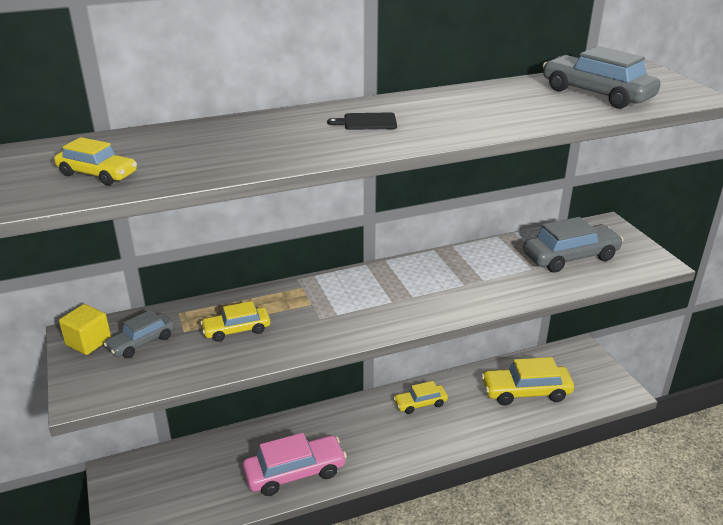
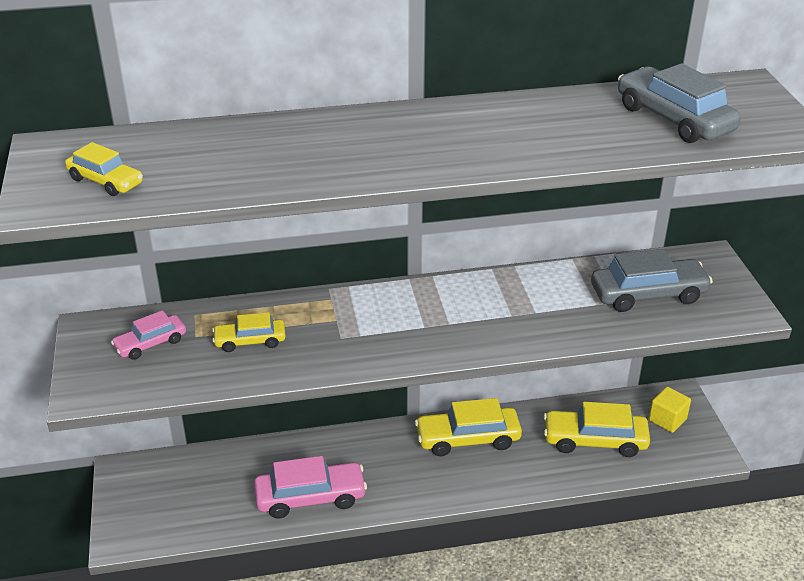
camera: 10 degrees right, 5 degrees up
(88, 342) = (98, 337): yellow cube -> yellow cube (667, 420)
(141, 342) = (150, 343): grey car -> pink car
(367, 122) = (397, 137): black cutting board -> none
(420, 403) = (468, 439): yellow car -> yellow car, size x1.70

